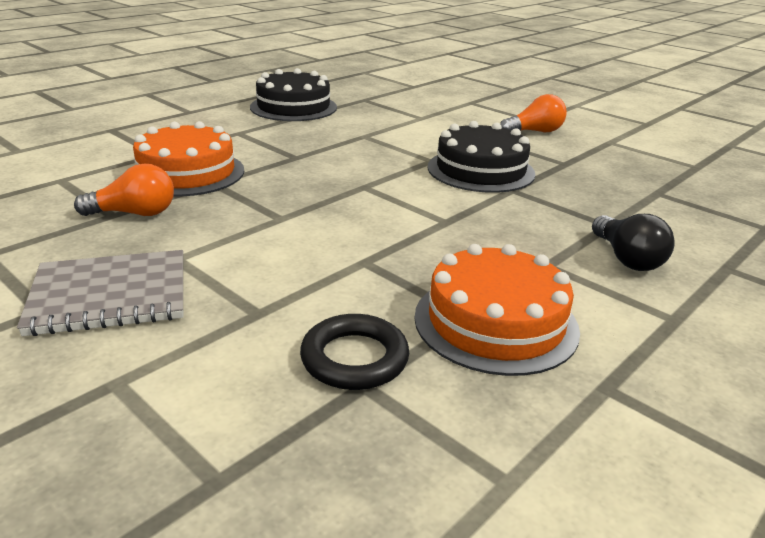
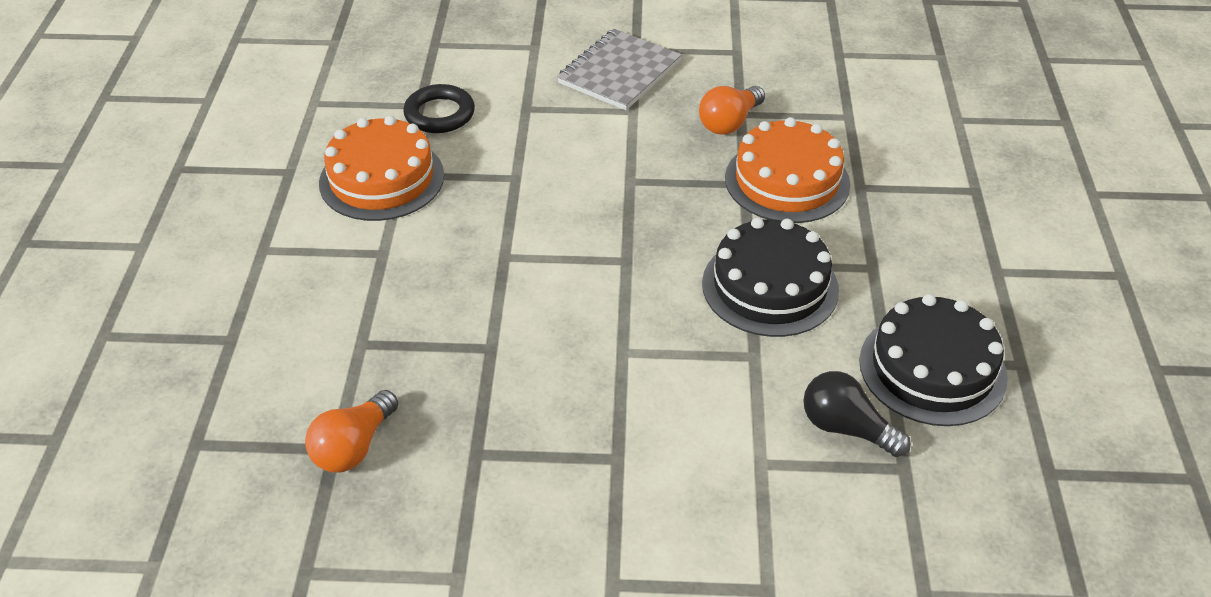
camera: 140 degrees right, 15 degrees up
(480, 170) = (553, 366): black cake -> black cake (770, 286)
(534, 132) = (580, 533): orange light bulb -> orange light bulb (353, 447)
(627, 259) = (322, 299): black light bulb -> black light bulb (846, 428)

